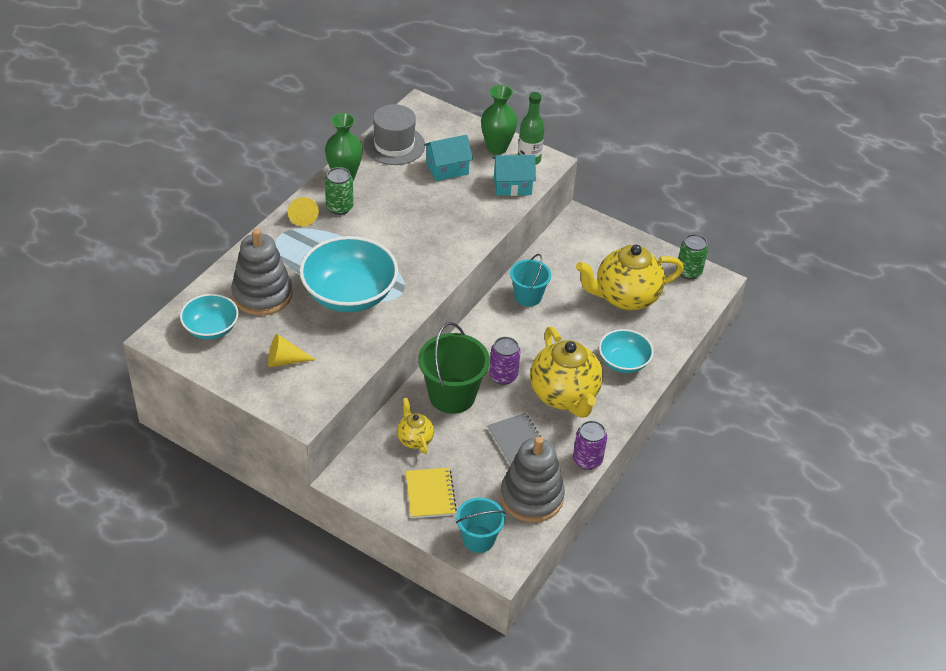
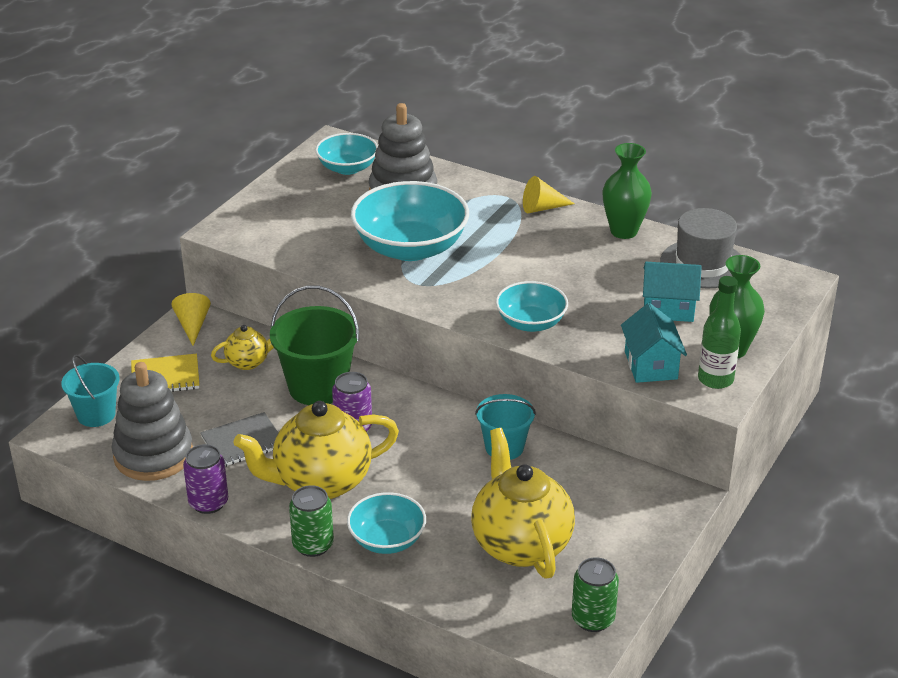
camera: 90 degrees right, 10 degrees down
(285, 360) = (301, 214): yellow cone -> yellow cone (192, 325)
(339, 207) = (564, 231): green can -> green can (313, 545)
(447, 169) = (668, 308): turquoise house -> turquoise house turned 60 degrees counterclockwise
(459, 237) = (531, 323): none -> turquoise bowl

